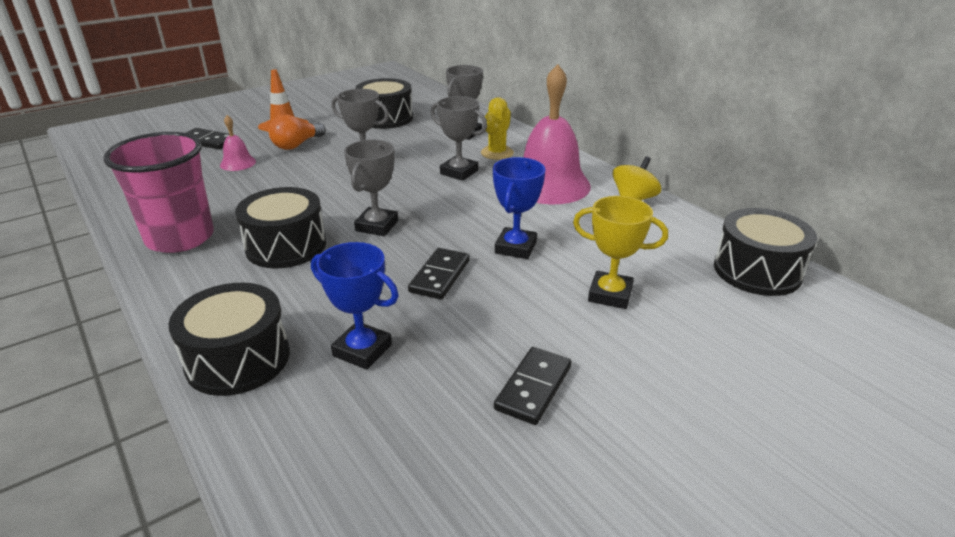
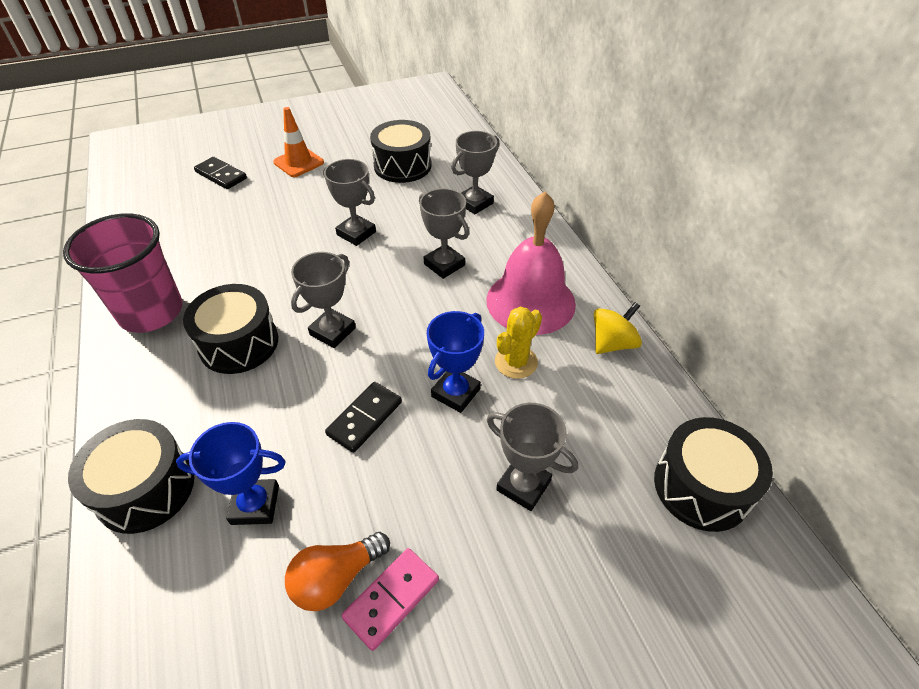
camera: 15 degrees right, 15 degrees up
(238, 163) = (237, 213): pink bell -> none
(297, 145) = (301, 194): orange light bulb -> orange light bulb (336, 578)
(362, 350) = (255, 505): blue trophy -> blue trophy turned 45 degrees counterclockwise
(497, 153) = (495, 241): yellow cactus -> yellow cactus (516, 362)
(533, 388) = (392, 599): black domino -> pink domino
(610, 294) = (523, 485): yellow trophy -> grey trophy

